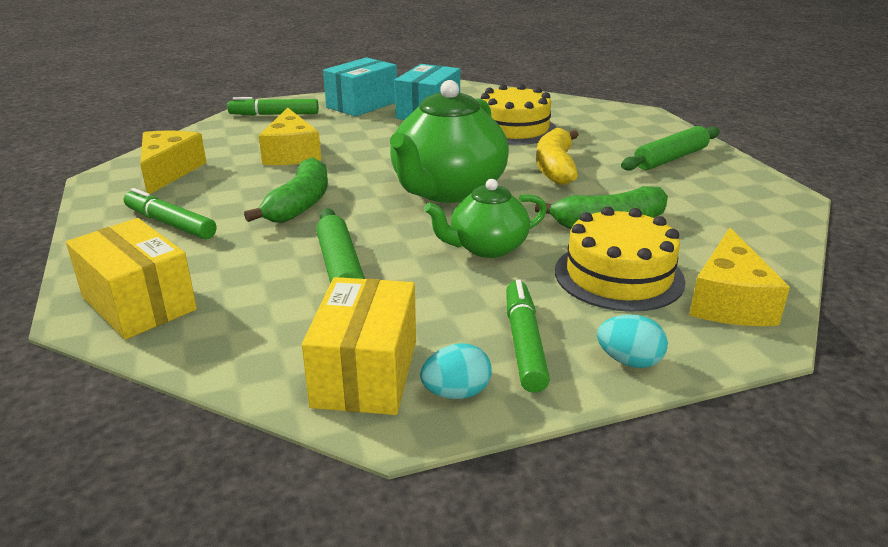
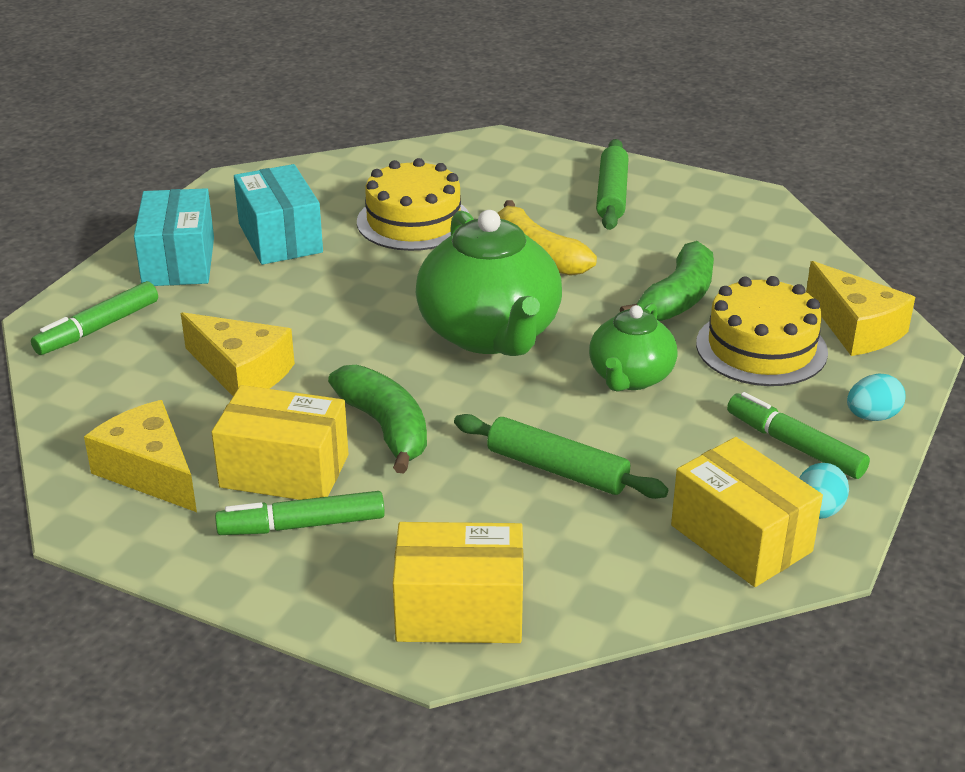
camera: 45 degrees left, 5 degrees up
(216, 198) = (284, 471): none -> yellow box

